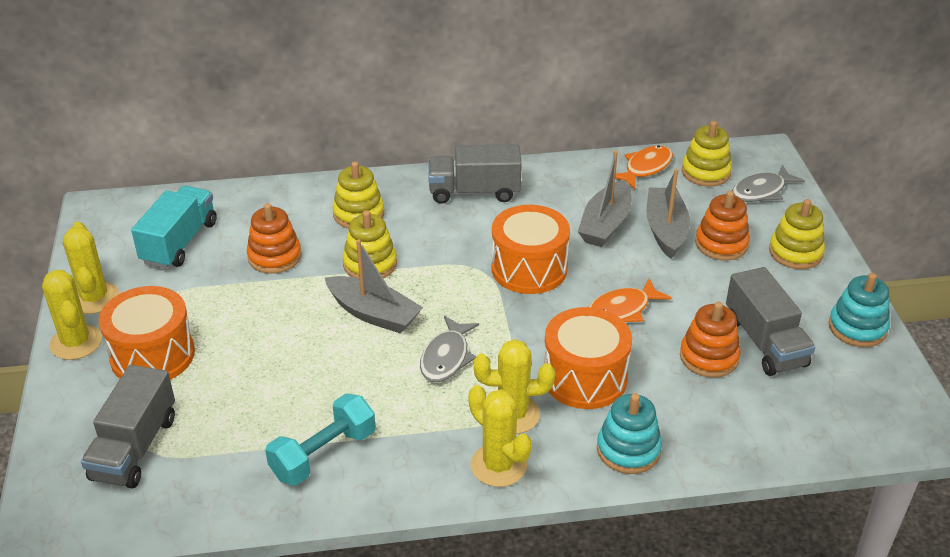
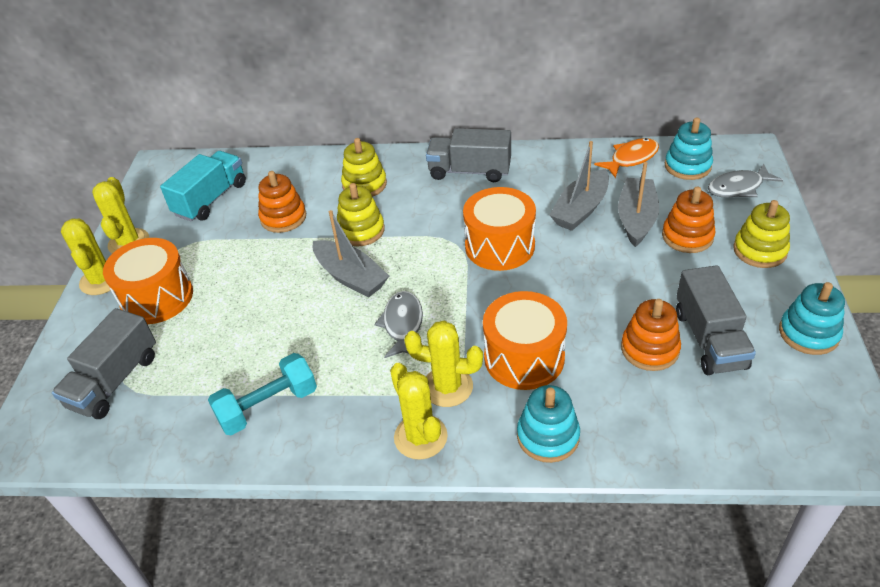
camera: 15 degrees right, 5 degrees up
(446, 357) = (402, 324): grey fish -> grey fish turned 150 degrees clockwise
(622, 310) = (576, 293): orange fish -> none
(705, 172) = (687, 166): yellow stacking toy -> turquoise stacking toy

